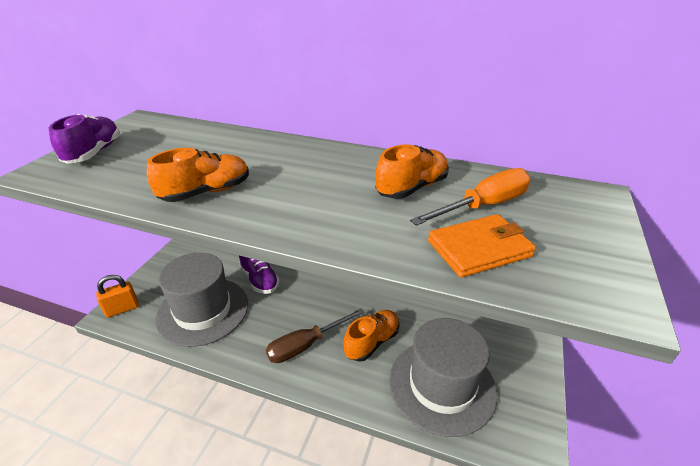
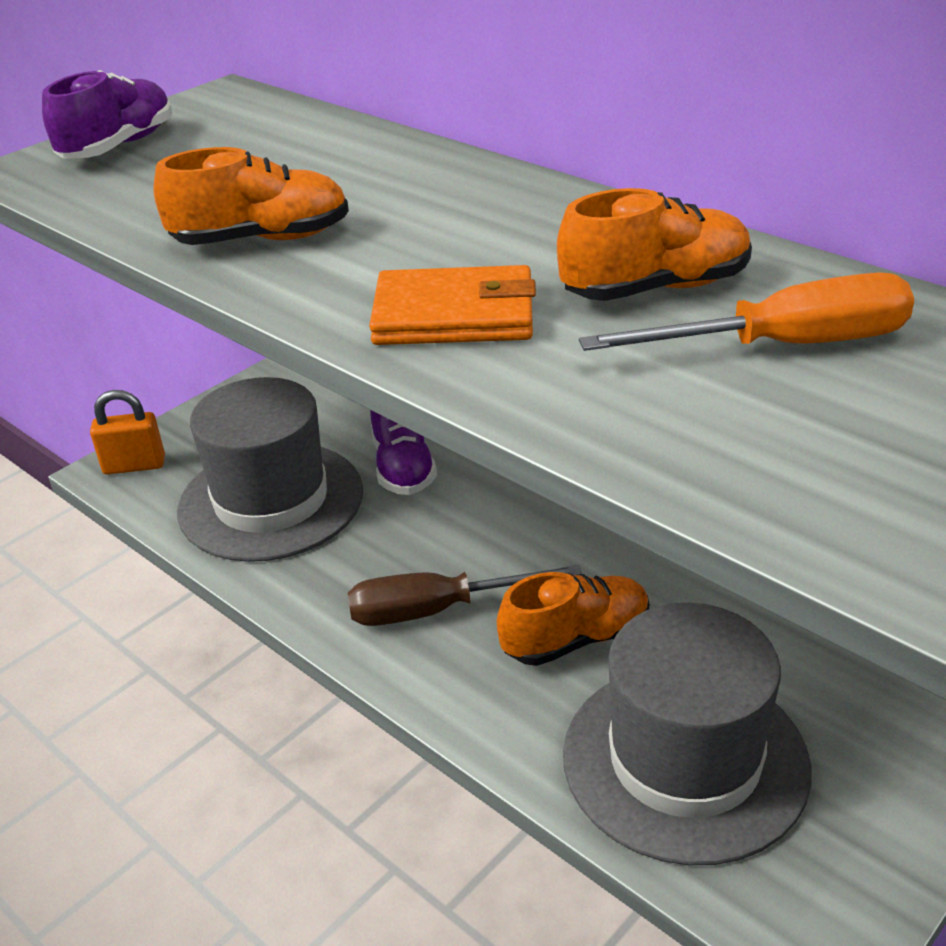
camera: 25 degrees right, 0 degrees up
(479, 249) = (700, 421): orange wallet -> orange wallet (454, 315)

